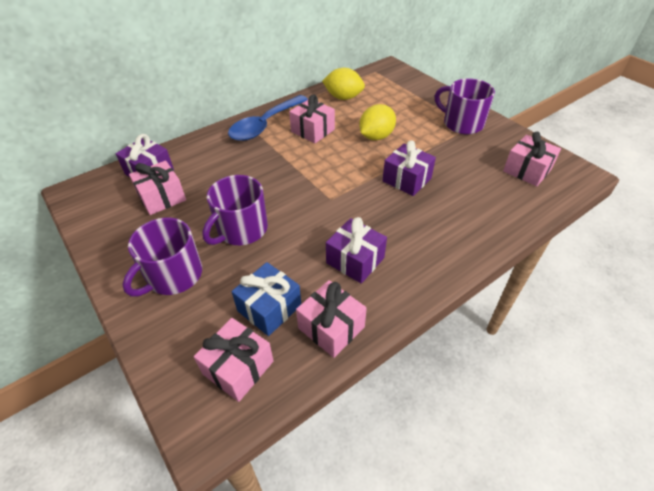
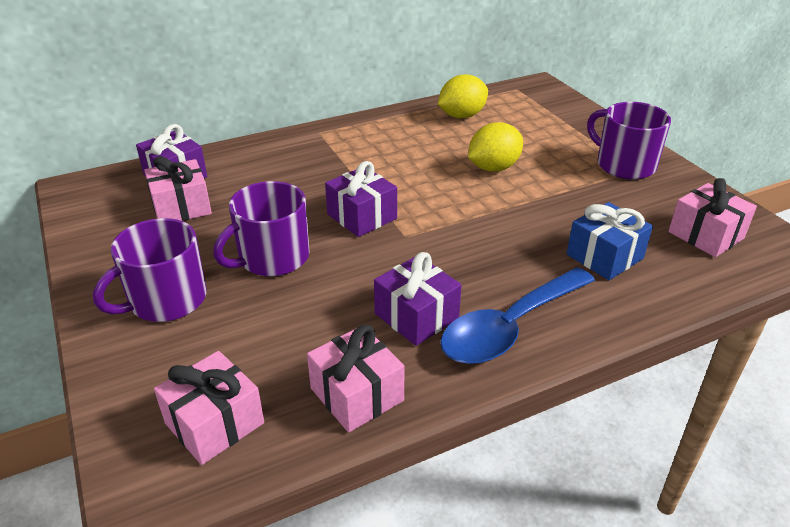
camera: 10 degrees right, 10 degrees down
(265, 125) = (343, 138): blue spoon -> blue spoon (510, 327)
(269, 308) = (279, 357): blue gift -> blue gift (604, 256)
(312, 131) = (406, 151): pink gift -> none
(343, 97) = (462, 116): yellow lemon -> yellow lemon turned 60 degrees counterclockwise
(406, 179) = (521, 225): purple gift -> purple gift (362, 216)

